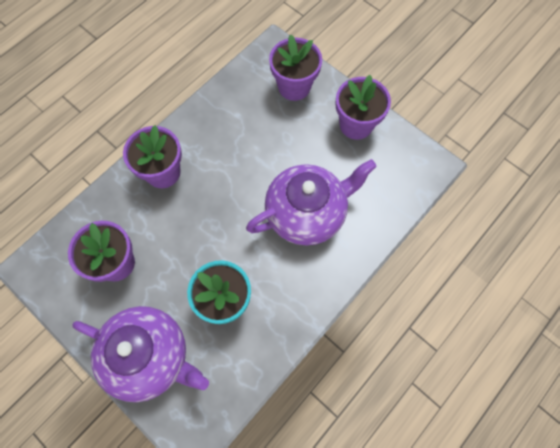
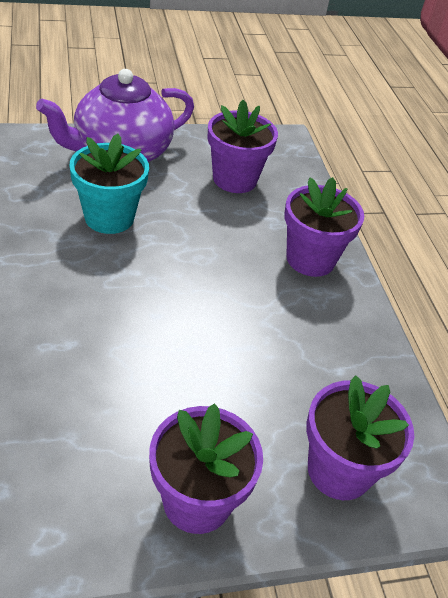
camera: 120 degrees right, 25 degrees down
(307, 213) = (124, 340): purple teapot -> none

